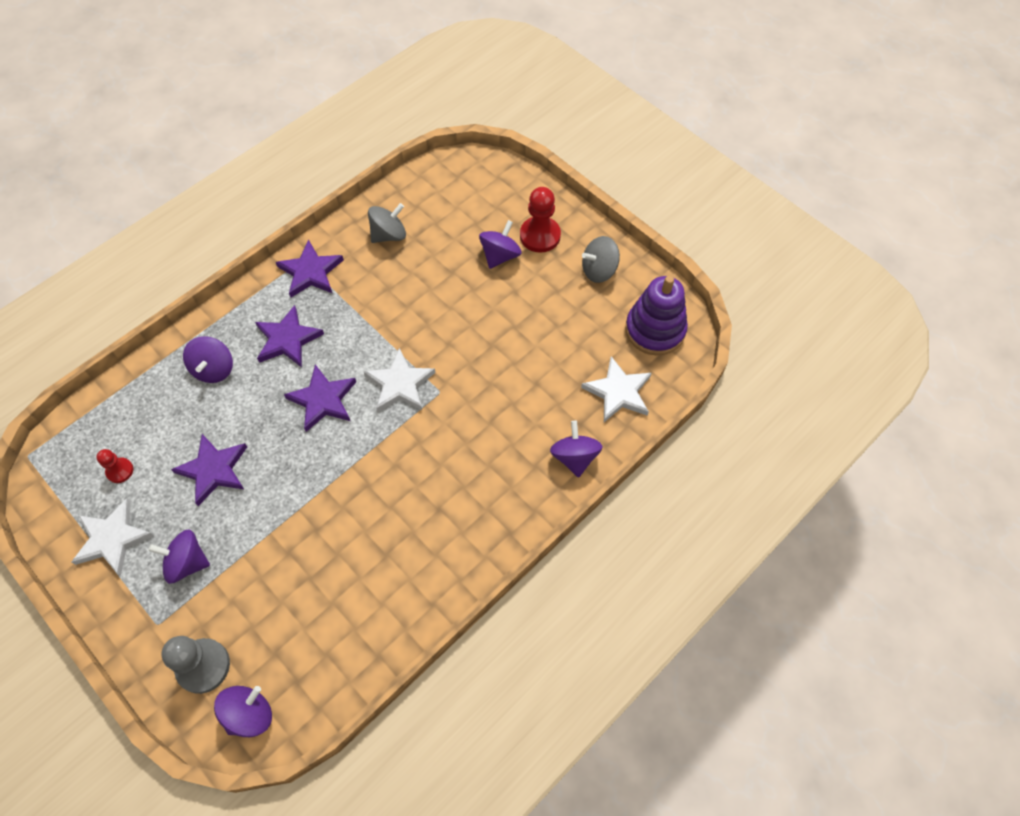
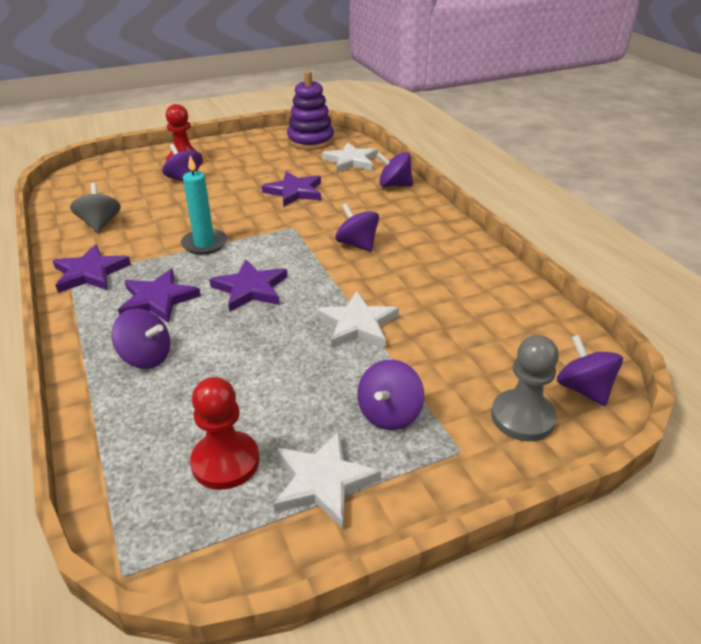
camera: 70 degrees left, 25 degrees down
(120, 471) = (225, 462): red pawn -> red pawn, size x1.80
(213, 470) = (281, 376): purple star -> purple star (294, 192)
(383, 331) = (204, 244): none -> turquoise candle
(400, 384) = (269, 245): white star -> white star (357, 324)
(427, 461) = (357, 244): none -> purple spinning top
(599, 270) = (241, 148): grey spinning top -> none

